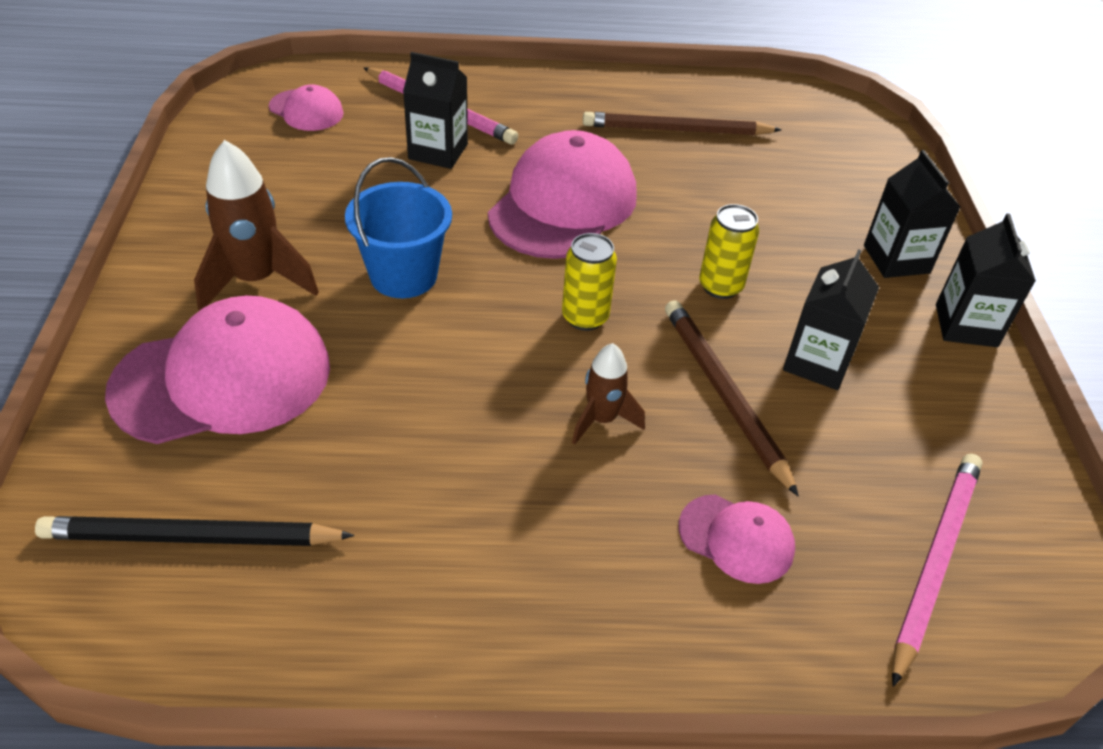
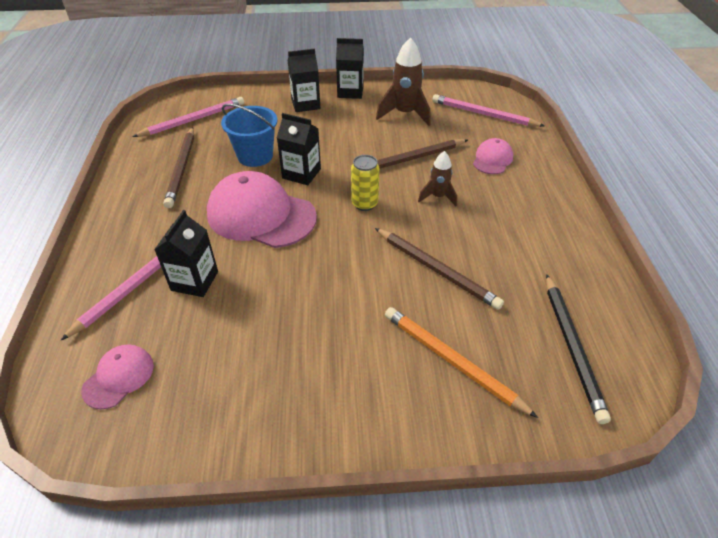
camera: 90 degrees left, 0 degrees up
(223, 378) = (452, 361): pink cap -> orange pencil
(257, 280) = (353, 364): brown rocket -> brown rocket (404, 114)
(403, 275) = (338, 284): blue bucket -> blue bucket (255, 156)
(409, 389) = (436, 269): none -> brown pencil
(720, 286) = (332, 157): yellow can -> none
(810, 134) = (193, 120): none -> pink pencil
(817, 362) = (382, 132): black carton -> black carton (301, 173)

